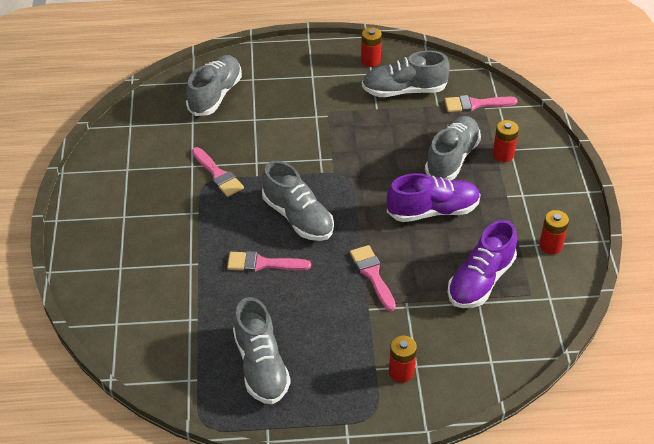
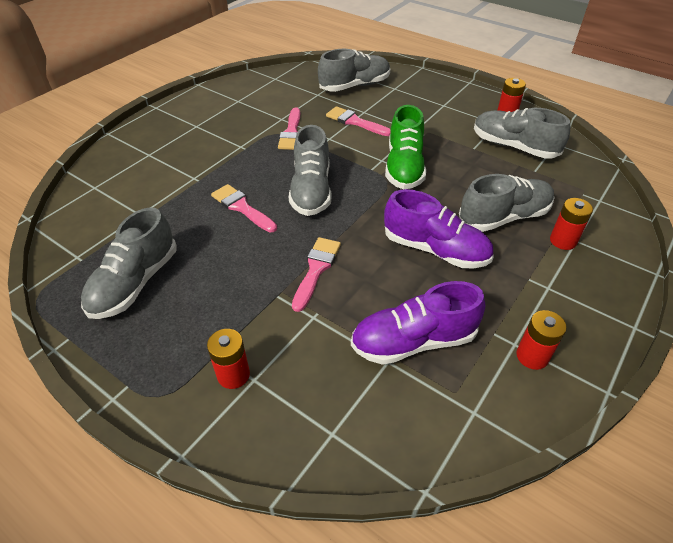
camera: 40 degrees right, 0 degrees up
(344, 156) = (404, 167): none -> green shoe
(475, 104) = (575, 187): pink brush -> pink brush (355, 122)

